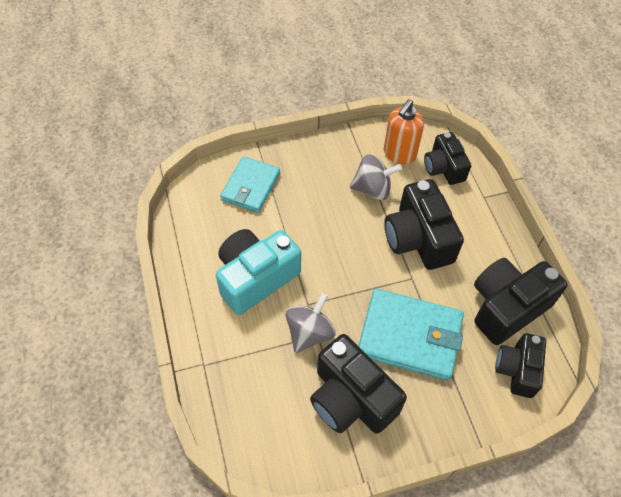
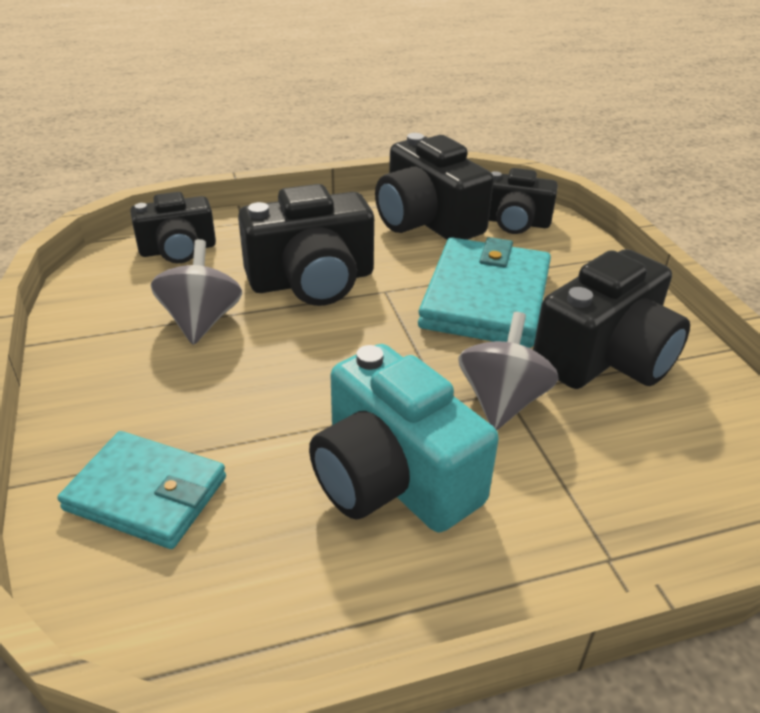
camera: 90 degrees left, 20 degrees down
(309, 332) = (502, 401): grey spinning top -> grey spinning top turned 75 degrees clockwise
(399, 154) = (132, 289): orange soap dispenser -> none

